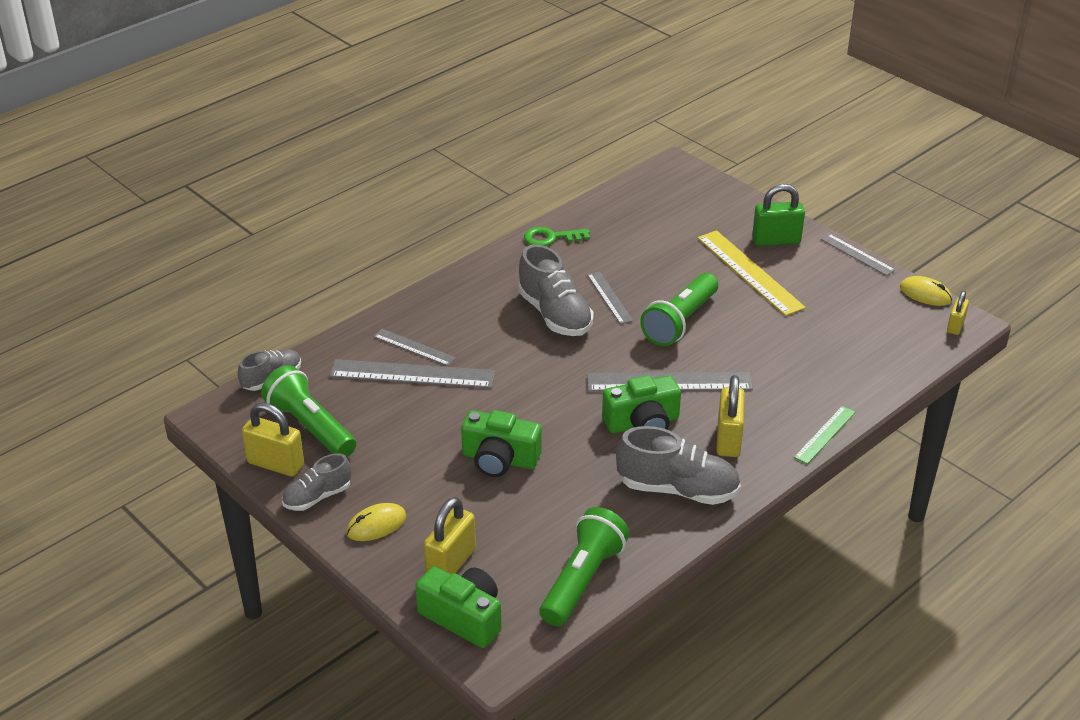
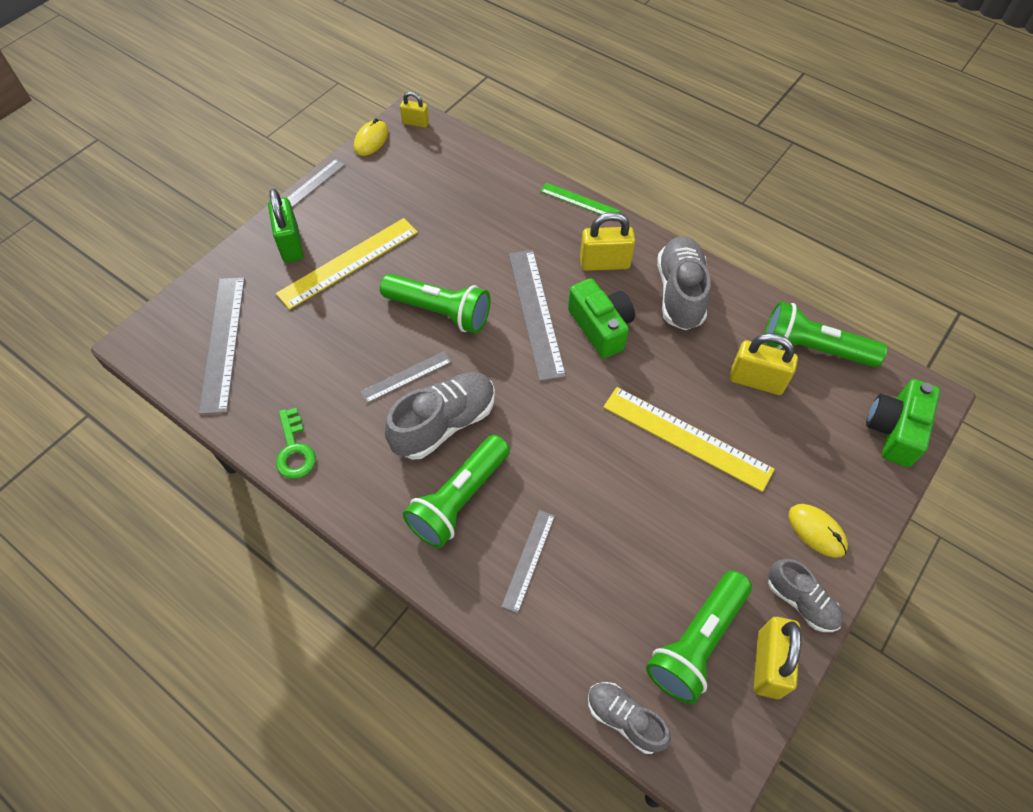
camera: 100 degrees left, 20 degrees up
(412, 374) = (578, 550): grey ruler -> grey ruler (223, 343)
(451, 563) = (837, 453): yellow padlock -> yellow padlock (756, 380)
(479, 316) = (459, 500): none -> green flashlight
(499, 459) = (686, 437): green camera -> yellow ruler

